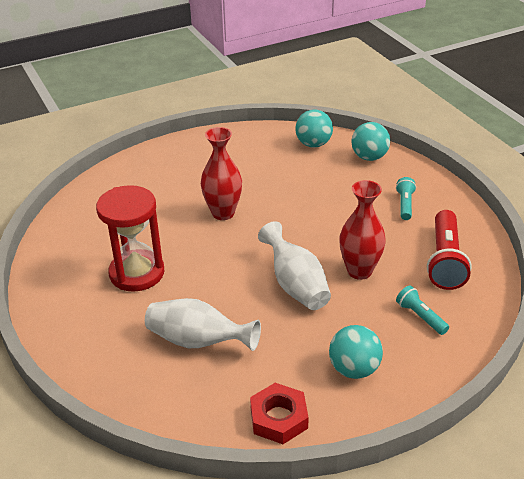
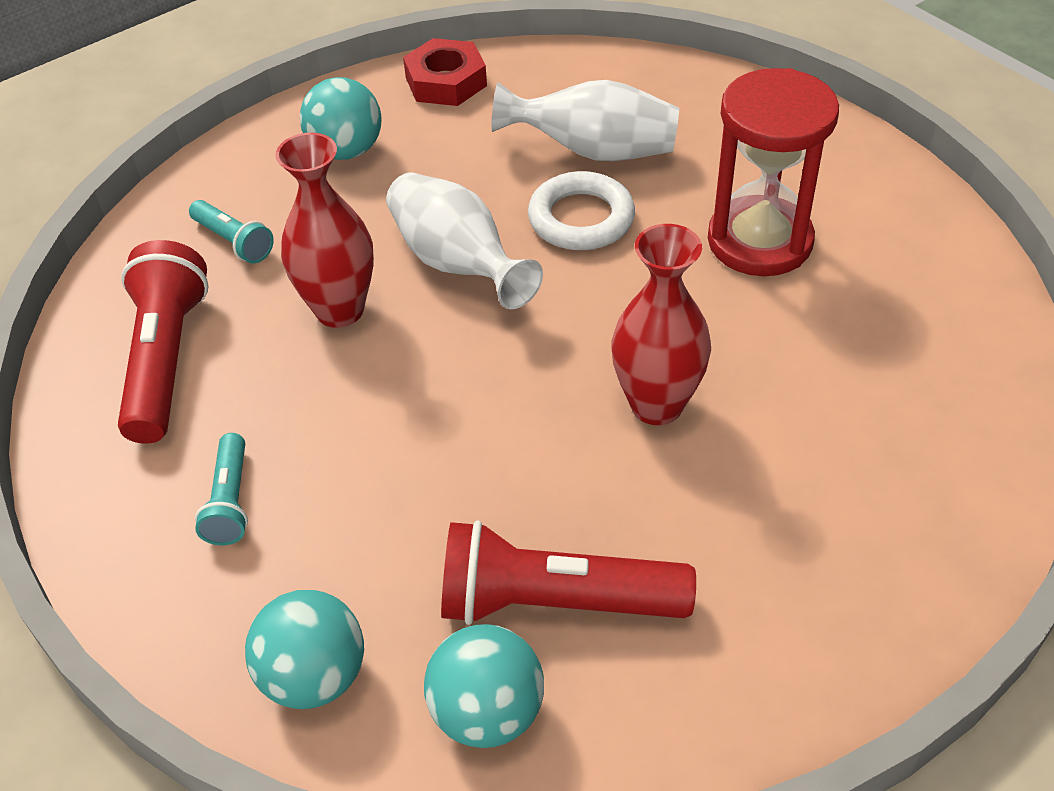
camera: 170 degrees right, 10 degrees up
(222, 299) = (581, 218): none -> white ring
(284, 164) = (556, 602): none -> red flashlight

